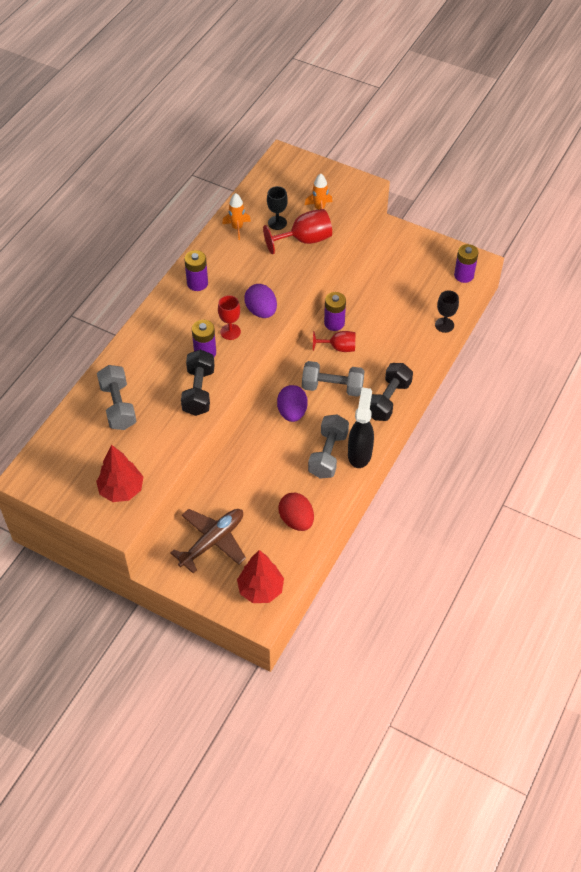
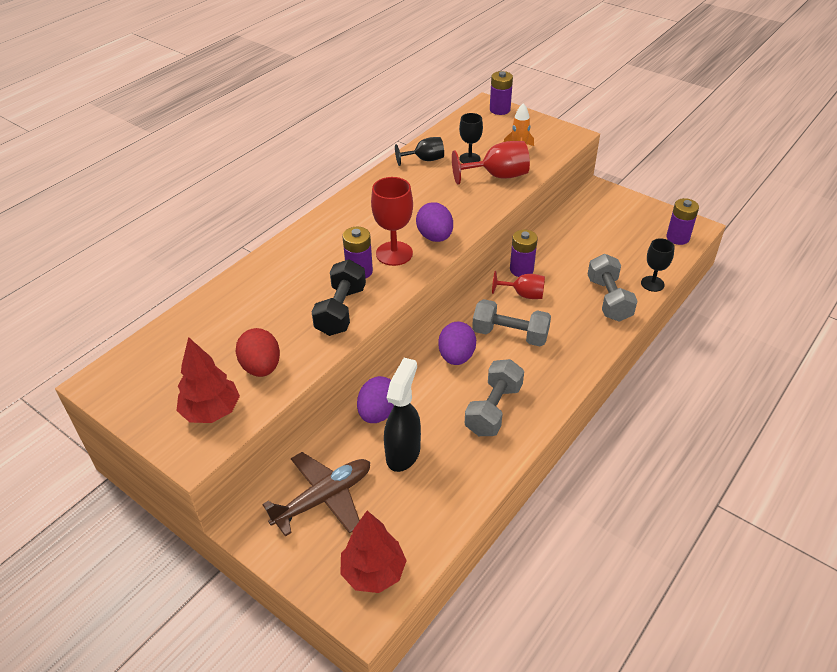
camera: 10 degrees right, 10 degrees down
(118, 406) = (239, 316): grey dumbbell -> grey dumbbell (608, 299)
(197, 283) = (368, 204): purple battery -> purple battery (500, 110)
(230, 332) = (394, 253): red goblet -> red goblet, size x1.52
(237, 228) = (424, 160): orange rocket -> black goblet
(239, 469) = (378, 413): none -> purple egg
(296, 520) = (439, 485): red egg -> red egg (261, 367)
(359, 453) = (534, 413): black spray bottle -> black spray bottle (403, 453)
(388, 400) = (577, 356): black dumbbell -> none

